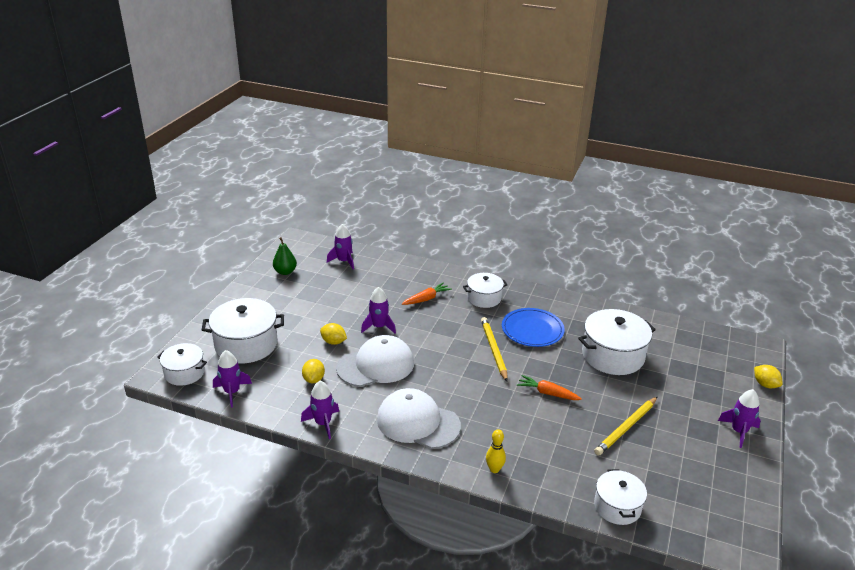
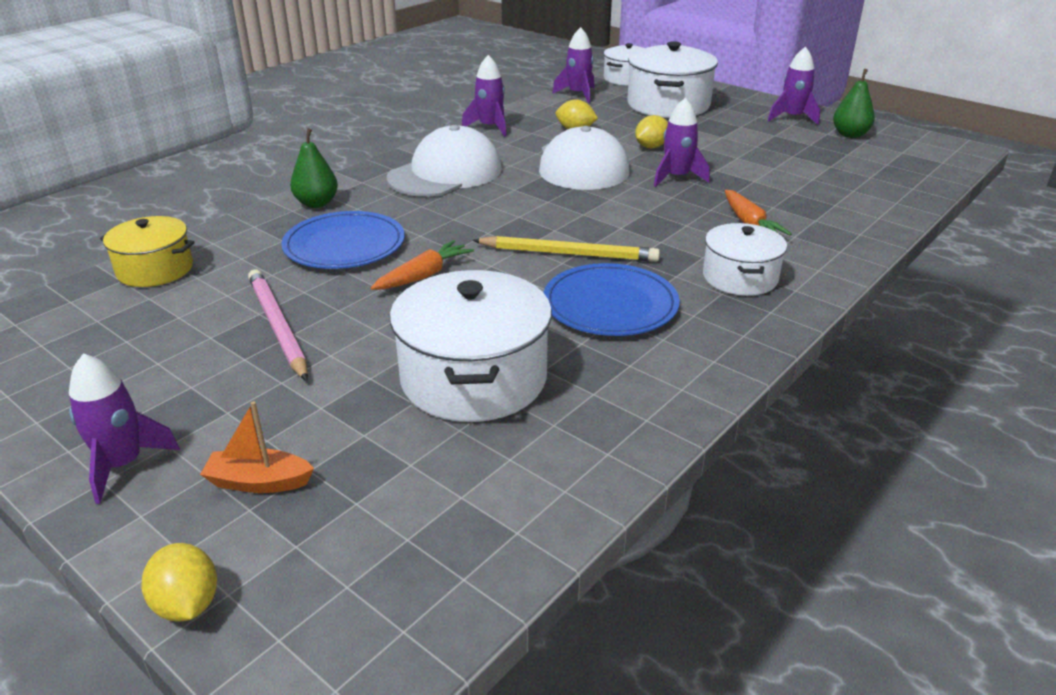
camera: 110 degrees right, 0 degrees up
(344, 261) = (886, 175): purple rocket -> purple rocket (792, 118)
(494, 469) = (316, 203): yellow bowling pin -> green pear
(537, 434) = (344, 245): none -> blue plate
(617, 506) = (155, 269): white pot -> yellow pot
(626, 428) = (277, 327): yellow pencil -> pink pencil
(711, 391) = (259, 482): none -> orange boat
(765, 384) = (187, 604): yellow lemon -> yellow lemon turned 75 degrees clockwise

